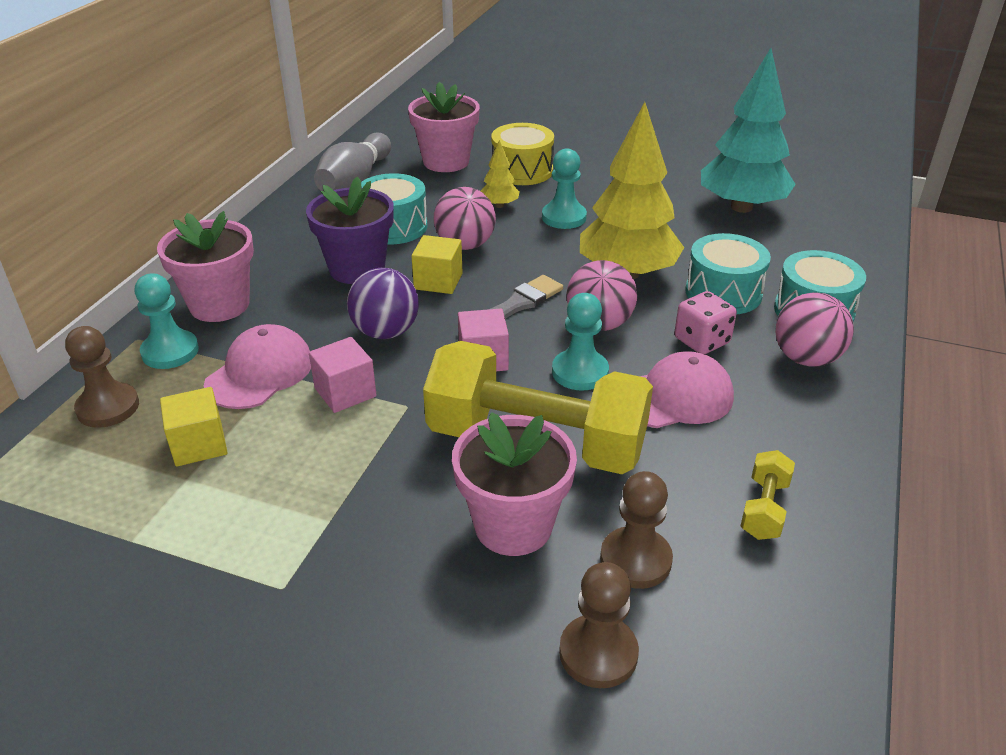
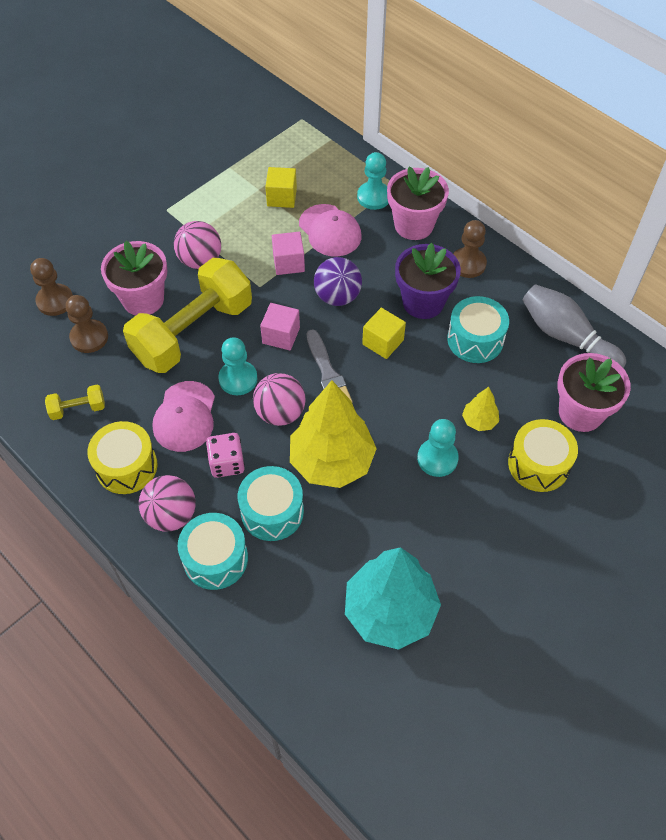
camera: 115 degrees right, 20 degrees up
(108, 407) = (335, 168): brown pawn -> brown pawn (468, 264)
(465, 245) = (425, 375): pink ball -> pink ball (200, 260)
(764, 509) = (78, 409): yellow dumbbell -> yellow dumbbell turned 60 degrees counterclockwise
(791, 419) = (126, 466): none -> yellow drum

